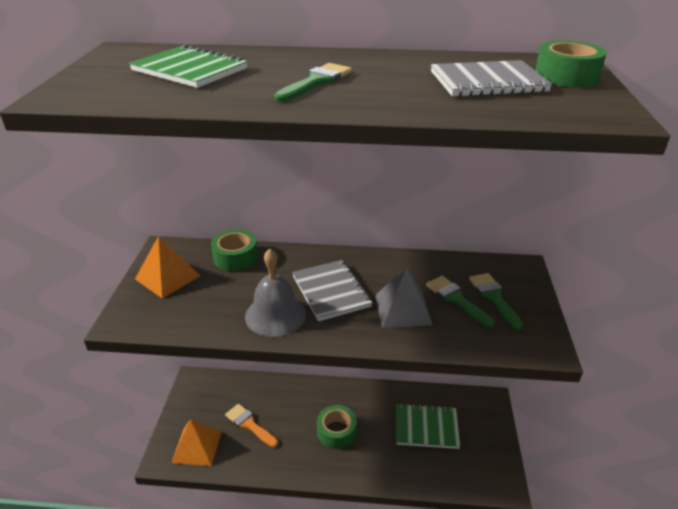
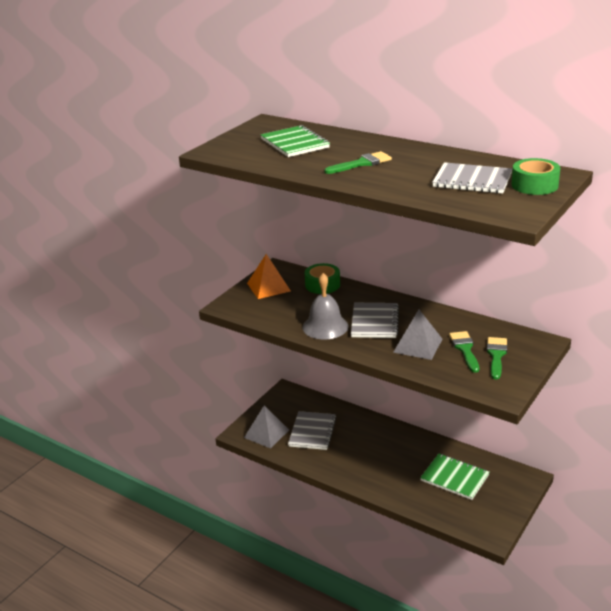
camera: 30 degrees right, 5 degrees down
(197, 446) = (266, 433): orange pyramid -> grey pyramid
(249, 424) = (312, 432): orange brush -> grey notebook
(336, 431) = (377, 457): green tape -> none

